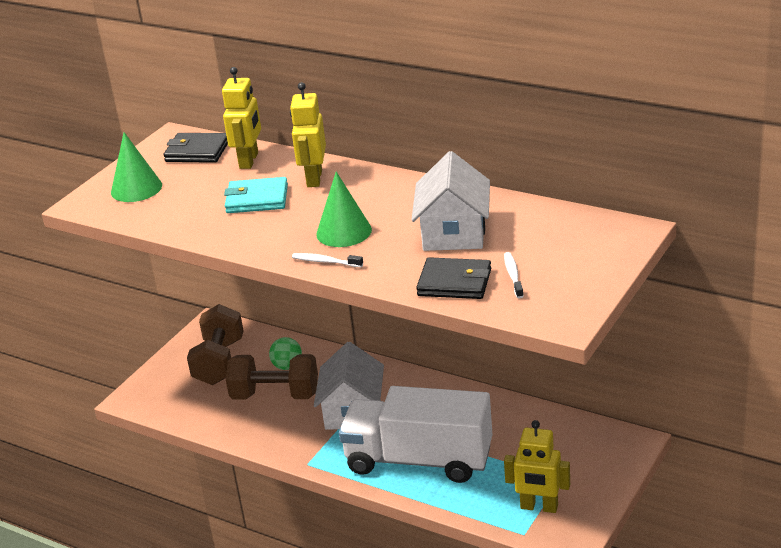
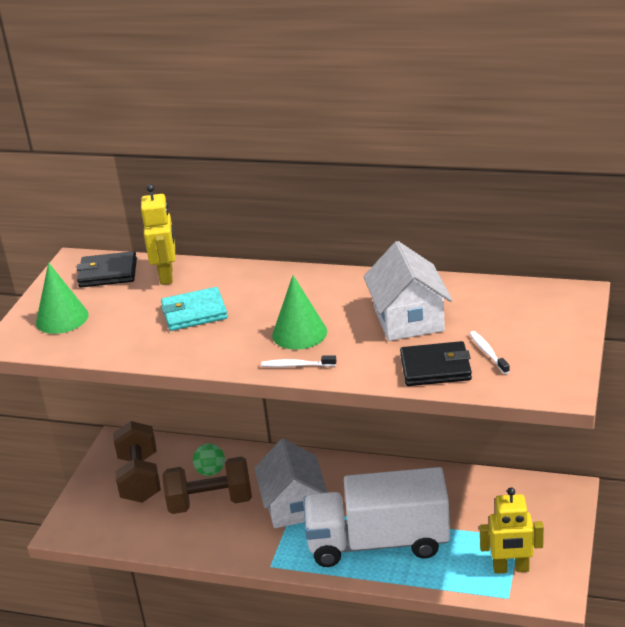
camera: 15 degrees left, 0 degrees up
(314, 178) = (242, 285): yellow robot -> none

